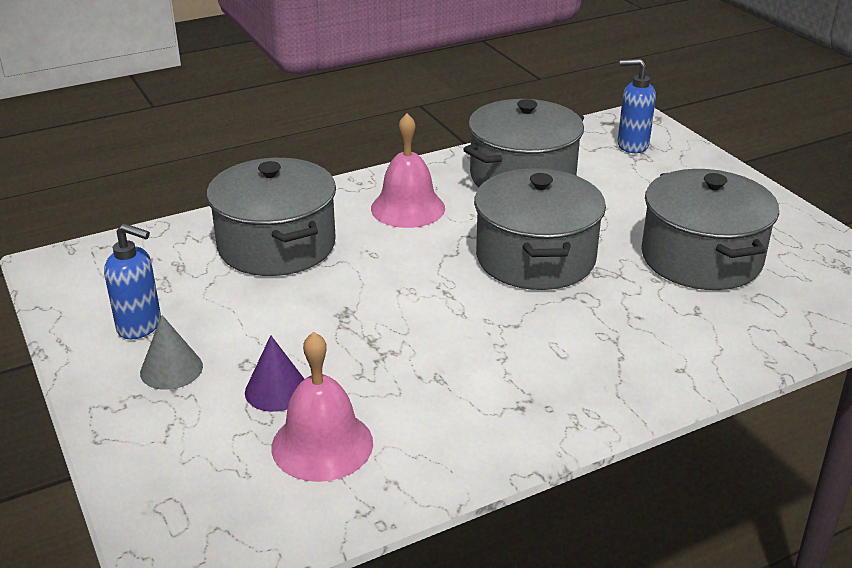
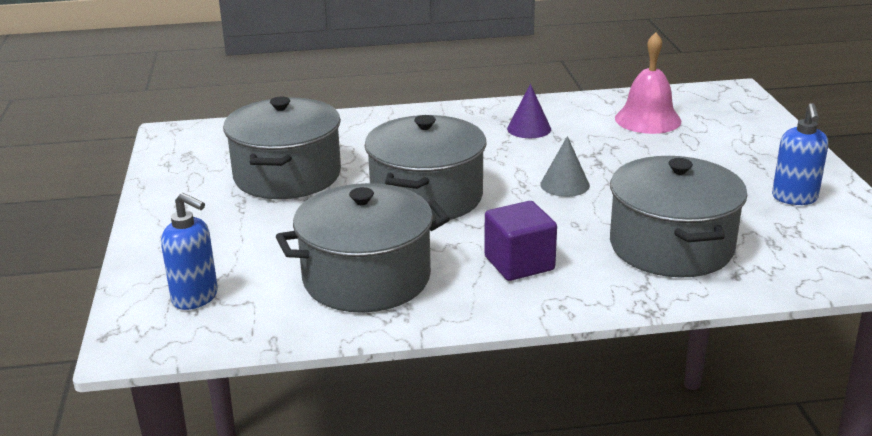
camera: 160 degrees left, 5 degrees down
(140, 326) = (794, 198): blue soap dispenser -> blue soap dispenser turned 120 degrees counterclockwise
(171, 369) = (758, 167): grey cone -> grey cone (564, 184)
(276, 390) = (676, 146): purple cone -> purple cone (529, 129)
(408, 208) = (519, 263): pink bell -> purple cube

